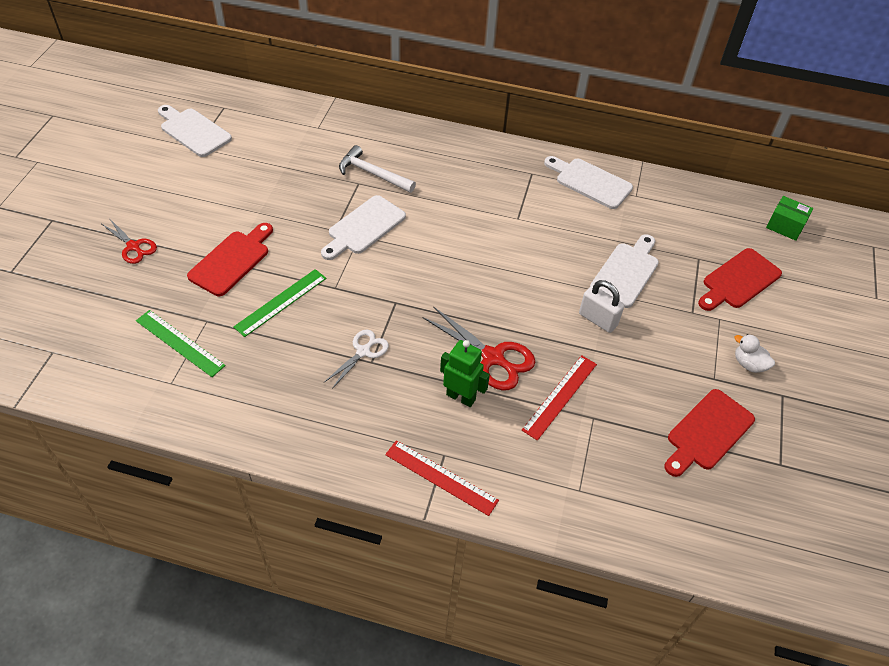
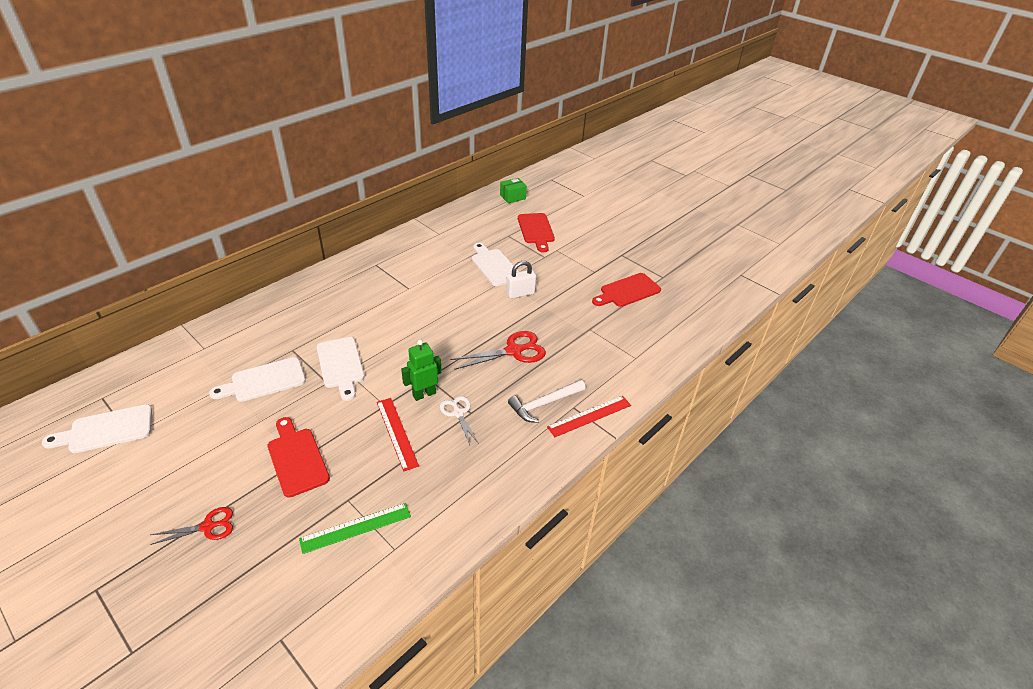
camera: 60 degrees left, 10 degrees down
(281, 302) = (371, 443): green ruler -> none
(372, 174) = (291, 338): white hammer -> white hammer (544, 404)
(461, 397) = (534, 379): green robot -> green robot (424, 394)
(560, 396) = (565, 335): red ruler -> red ruler (396, 433)
(590, 182) = (409, 245): white cutting board -> white cutting board (264, 381)
(707, 432) = (627, 291): red cutting board -> red cutting board turned 75 degrees clockwise
(749, 364) = (594, 255): white duck -> none

